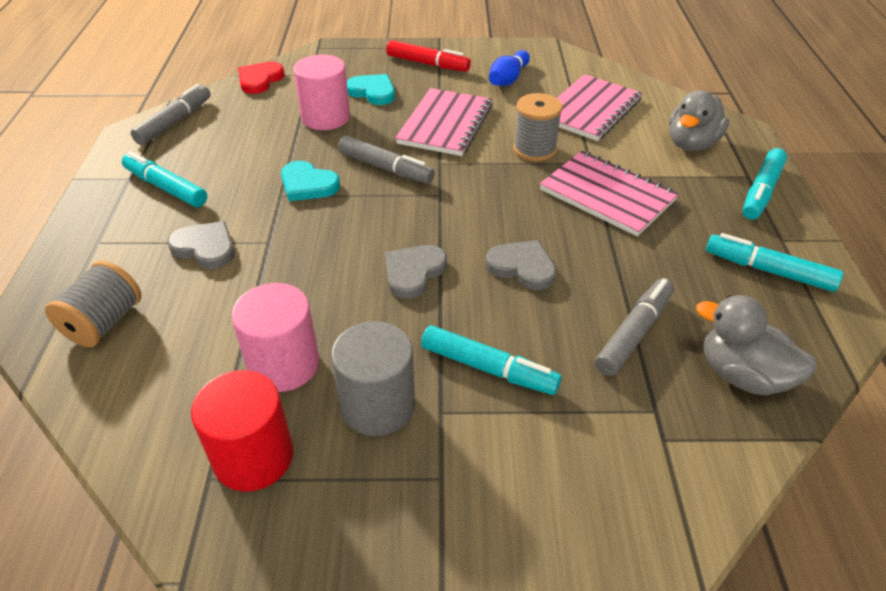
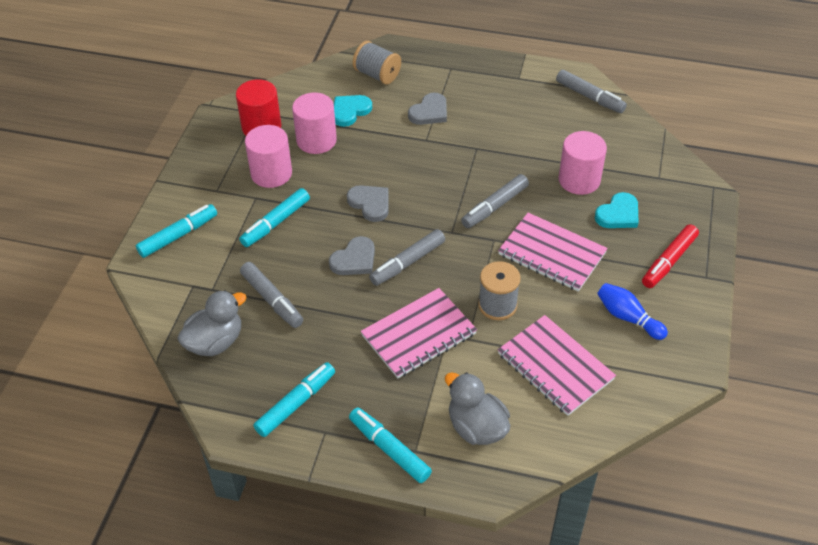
camera: 105 degrees right, 5 degrees up
(166, 188) = (501, 94): turquoise marker -> turquoise marker (178, 236)
(260, 80) = (652, 145): red heart -> none
(308, 185) = (485, 162): turquoise heart -> turquoise heart (350, 111)
(377, 405) = (271, 173): grey cylinder -> pink cylinder
(505, 220) = (408, 262): none -> grey marker

